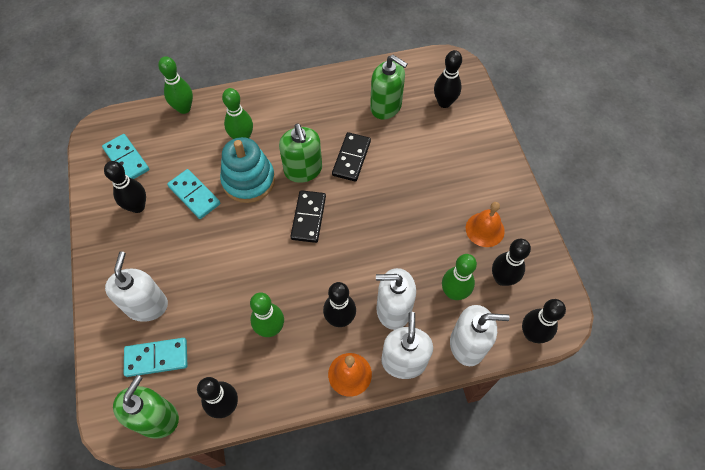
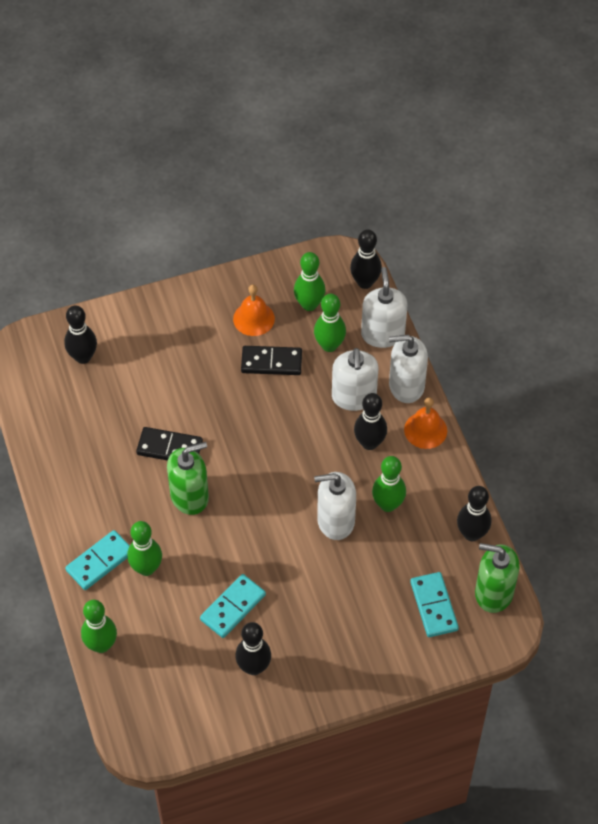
camera: 95 degrees left, 5 degrees down
(126, 159) = (186, 697): turquoise domino -> turquoise domino (100, 562)
(147, 305) = (377, 628): white soap dispenser -> white soap dispenser (335, 521)
(248, 180) = (208, 552): turquoise stacking toy -> none
(308, 217) = (253, 484): black domino -> black domino (271, 362)
(386, 107) = (91, 417): green soap dispenser -> none
(502, 278) = (309, 304): black bowling pin -> green bowling pin

